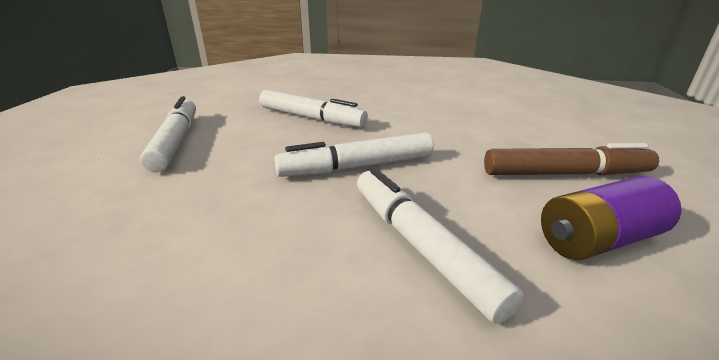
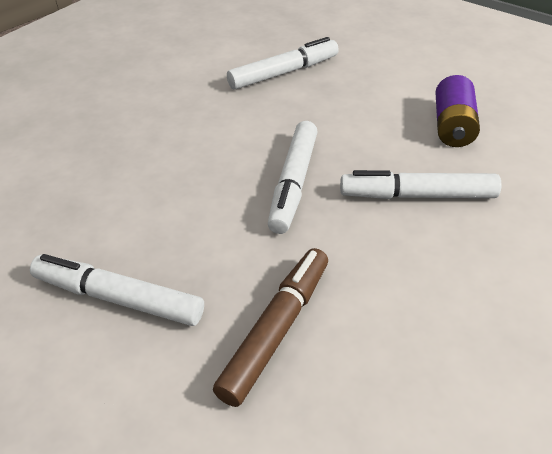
camera: 60 degrees left, 15 degrees up
(311, 118) = (156, 175): white marker -> white marker (284, 73)
(565, 174) = (381, 93): brown marker -> brown marker (276, 330)

